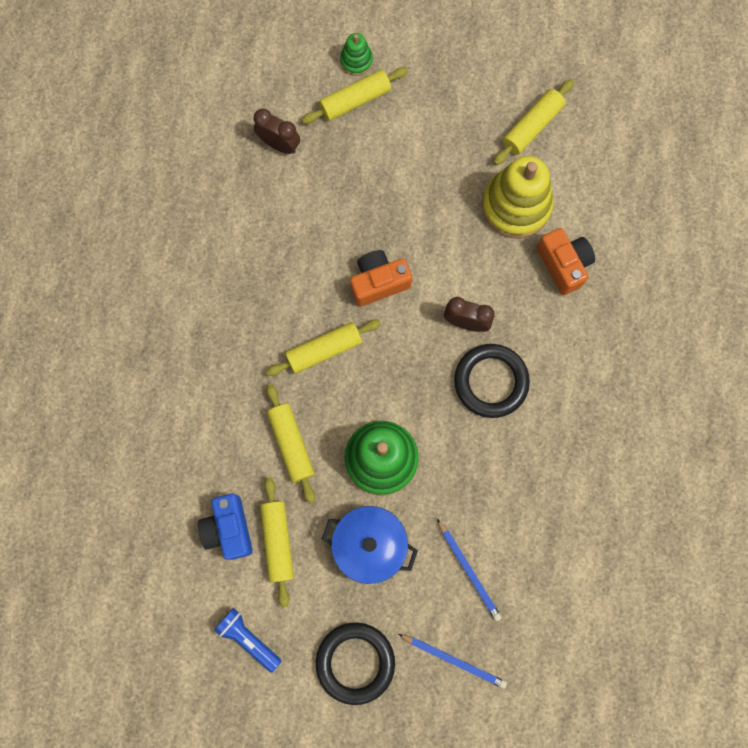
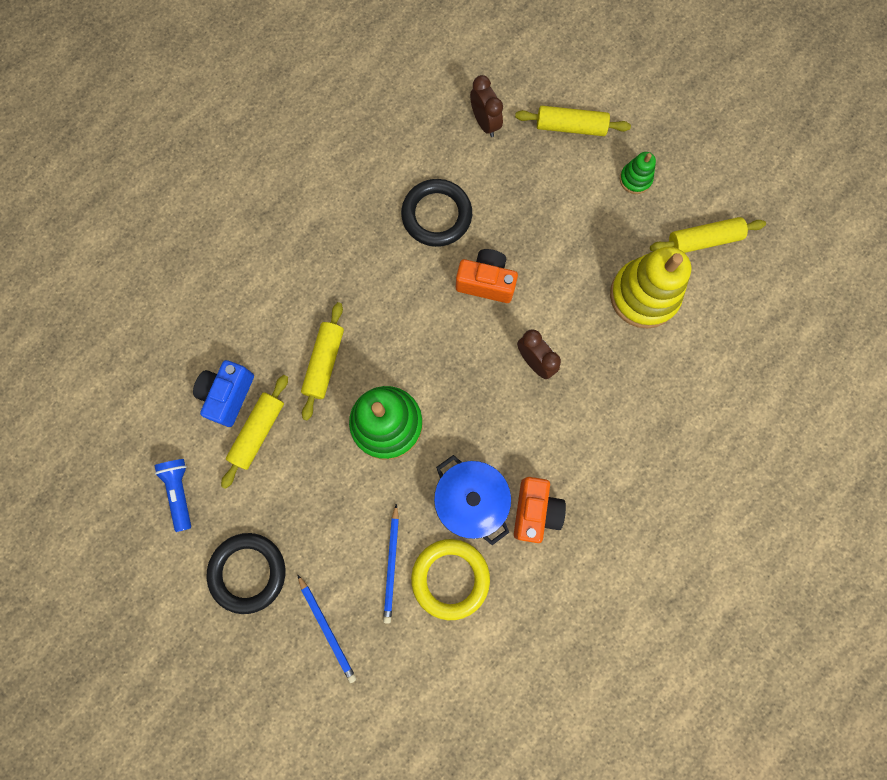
camera: 35 degrees right, 0 degrees up
(324, 350) = (404, 306): yellow rolling pin -> none
(356, 61) = (594, 97): green stacking toy -> green stacking toy (635, 179)
(369, 545) = (327, 486): blue pot -> blue pot (471, 500)
(491, 381) = (520, 423): black ring -> black ring (436, 215)
(523, 547) = (450, 578): none -> yellow ring
(563, 265) = (650, 369): orange camera -> orange camera (535, 511)

